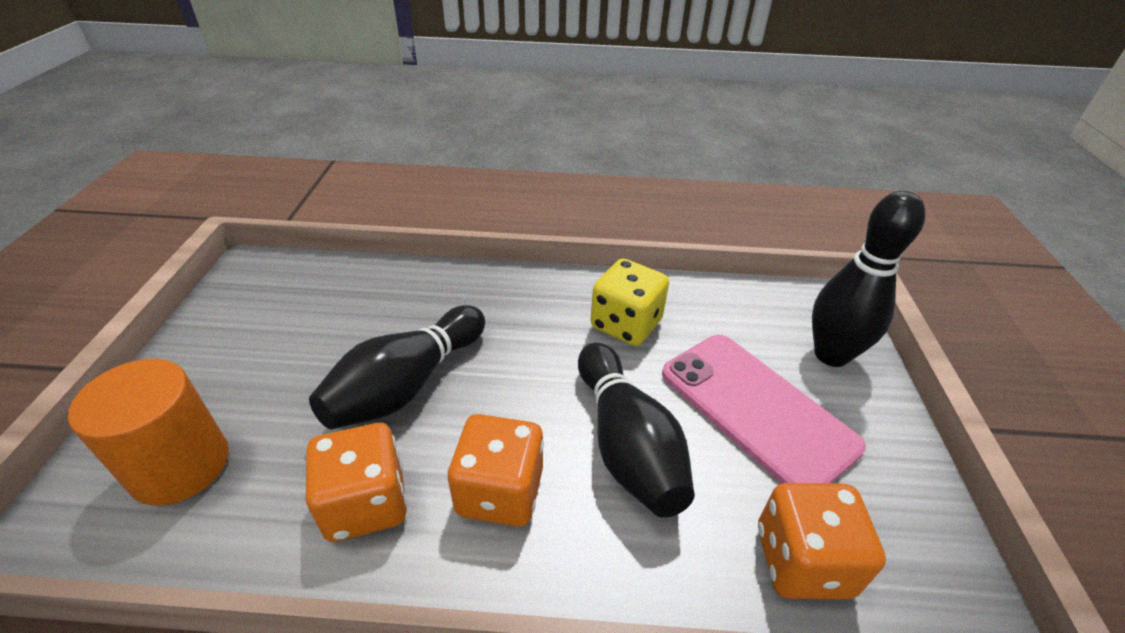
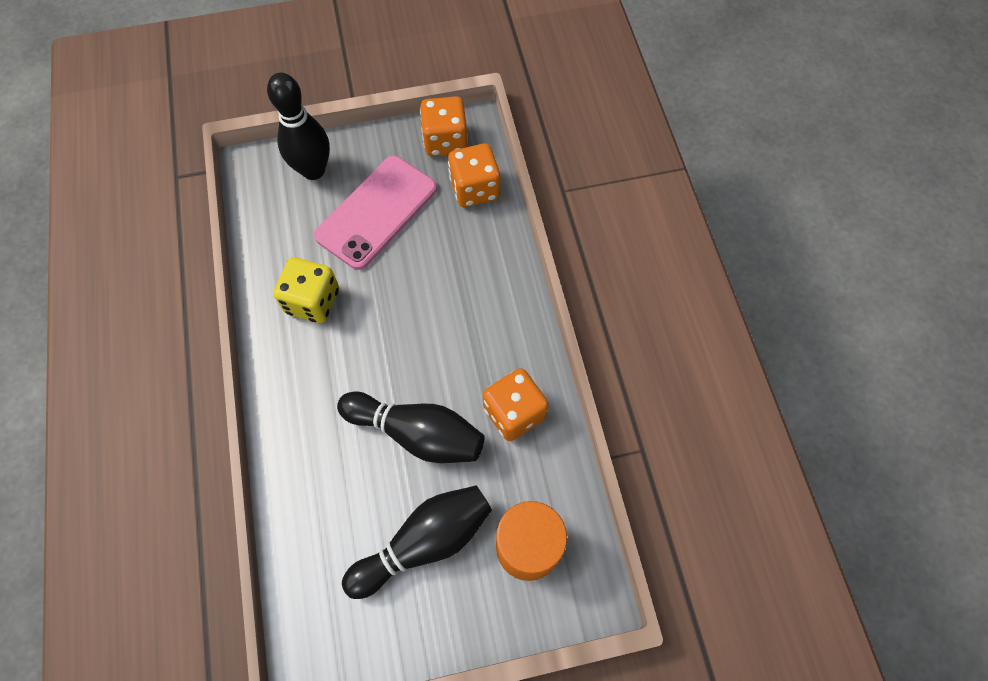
camera: 105 degrees left, 25 degrees up
(500, 492) = (482, 341): orange dice -> orange dice (445, 141)
(626, 444) = (426, 280): black bowling pin -> black bowling pin (424, 542)

